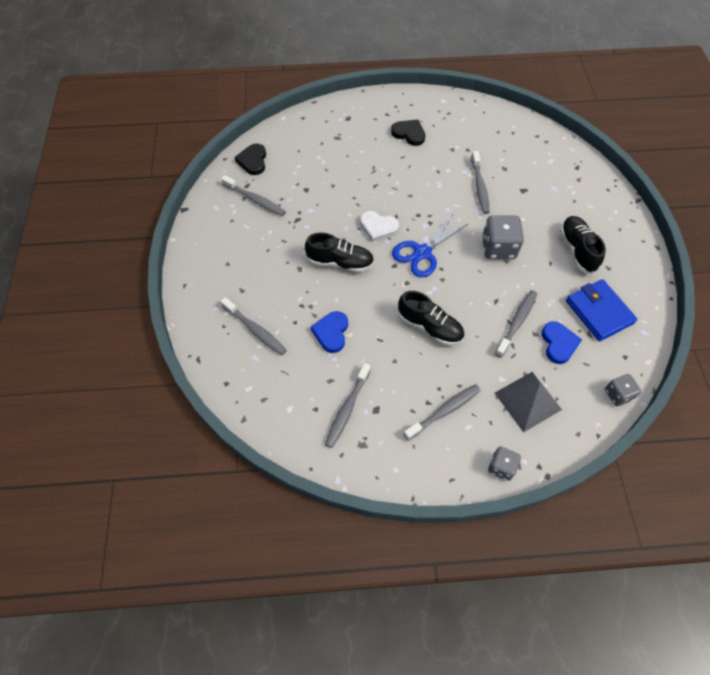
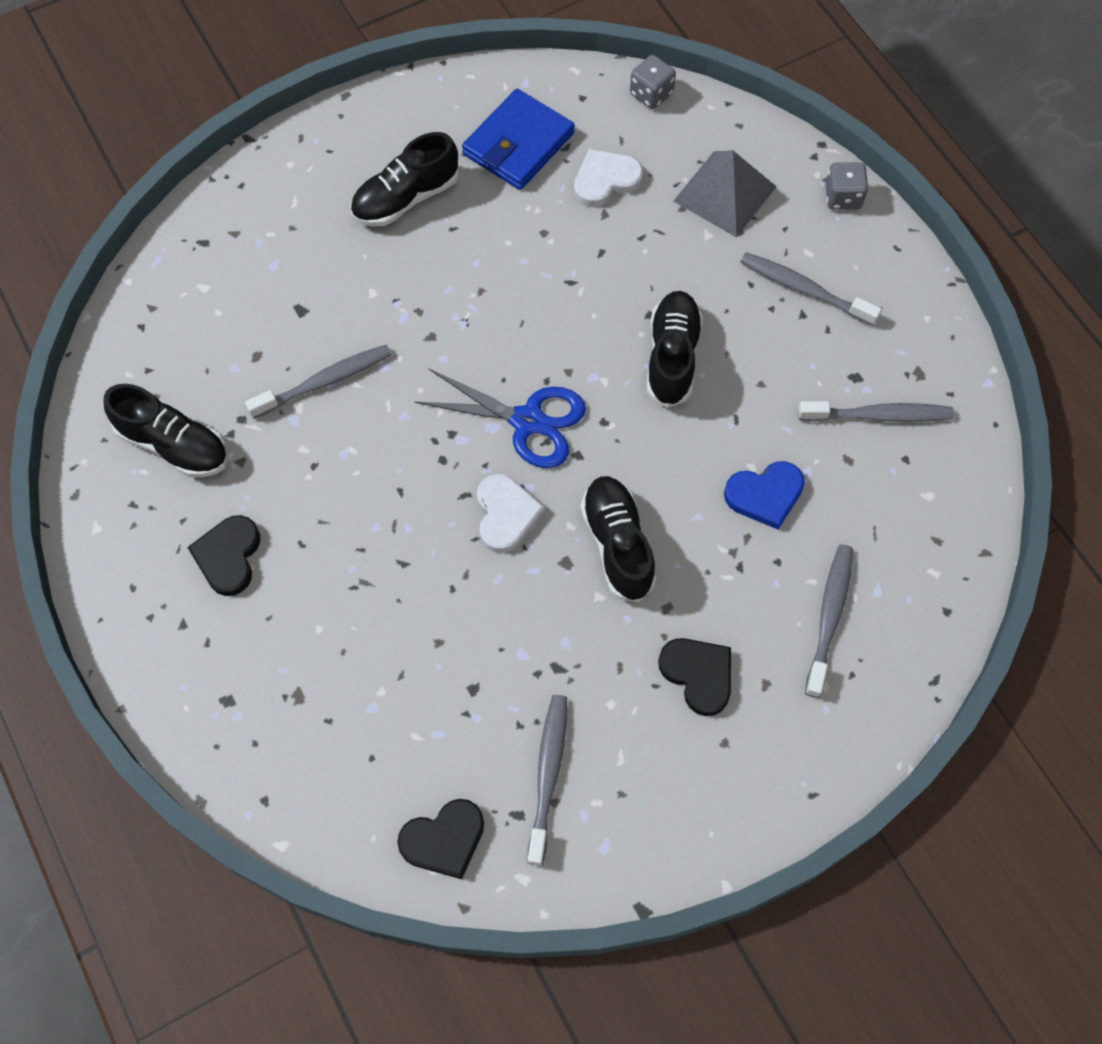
camera: 115 degrees left, 5 degrees up
(262, 267) = (698, 675): none -> black heart
(470, 131) = (174, 445): none -> black shoe
(498, 248) = (458, 310): grey dice -> none
(517, 322) = (597, 242): grey toothbrush -> none
(558, 343) = (605, 180): blue heart -> white heart

